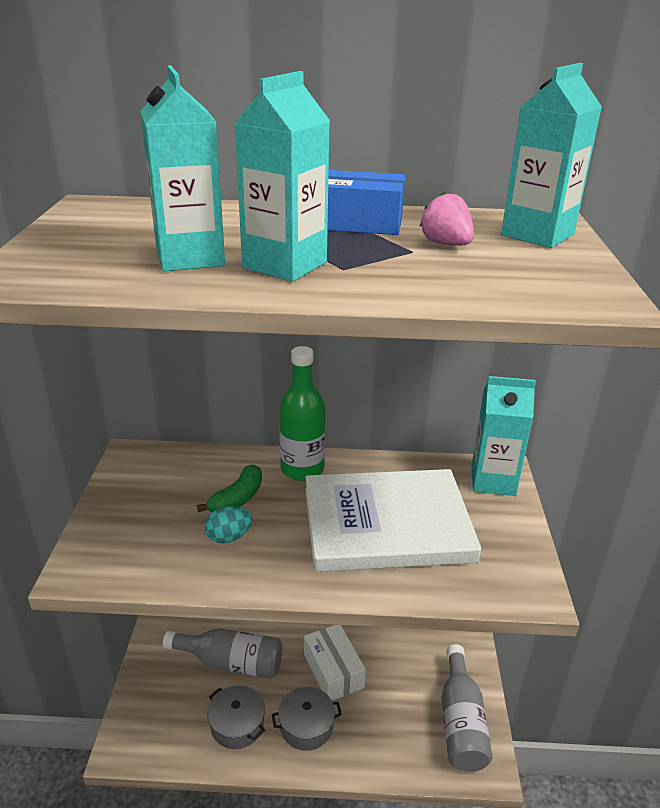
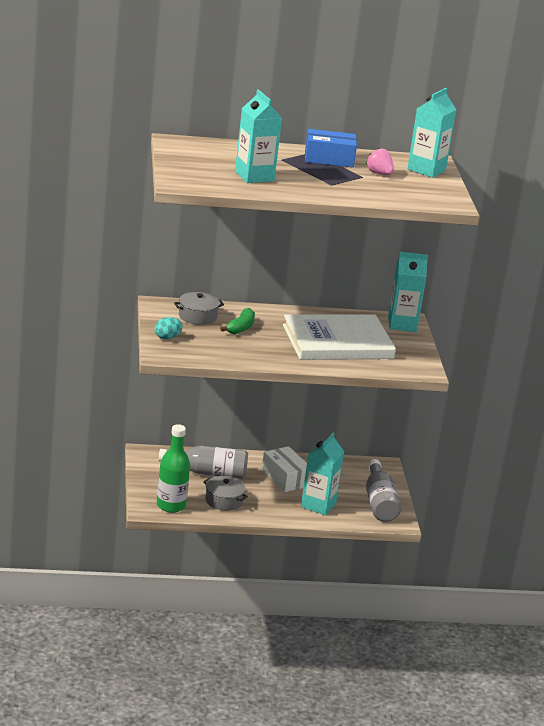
camera: 10 degrees left, 5 degrees down
(229, 537) = (243, 344): turquoise egg -> turquoise egg (167, 337)
(285, 265) = (302, 182): turquoise carton -> turquoise carton (318, 505)
(302, 469) = (277, 315): green bottle -> green bottle (171, 506)
(306, 726) = (272, 502): grey pot -> grey pot (197, 316)

